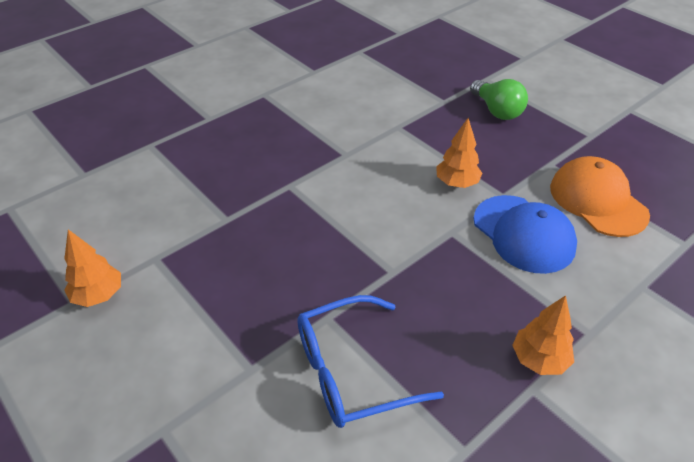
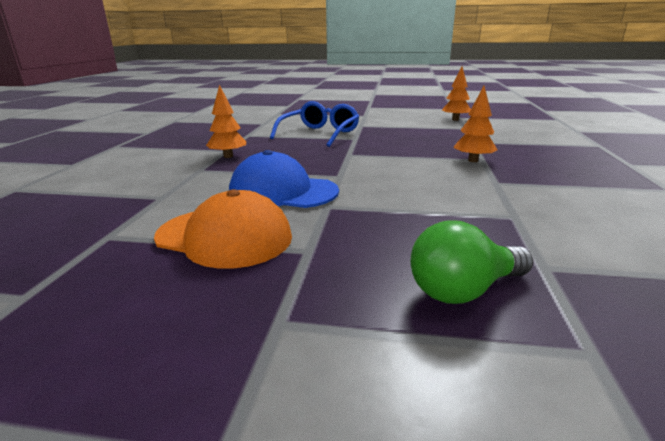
camera: 140 degrees right, 20 degrees down
(456, 183) = (379, 199): orange tree -> orange tree (473, 160)
(497, 111) = (464, 290): green light bulb -> green light bulb turned 45 degrees counterclockwise

